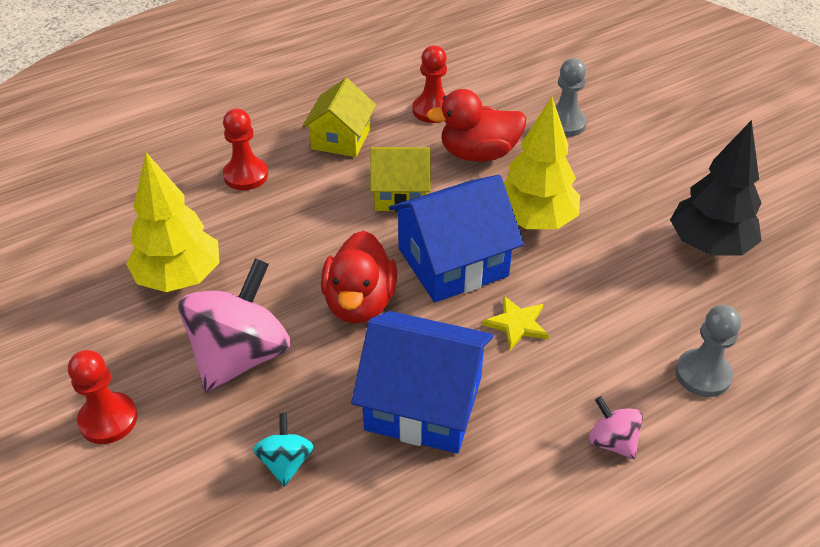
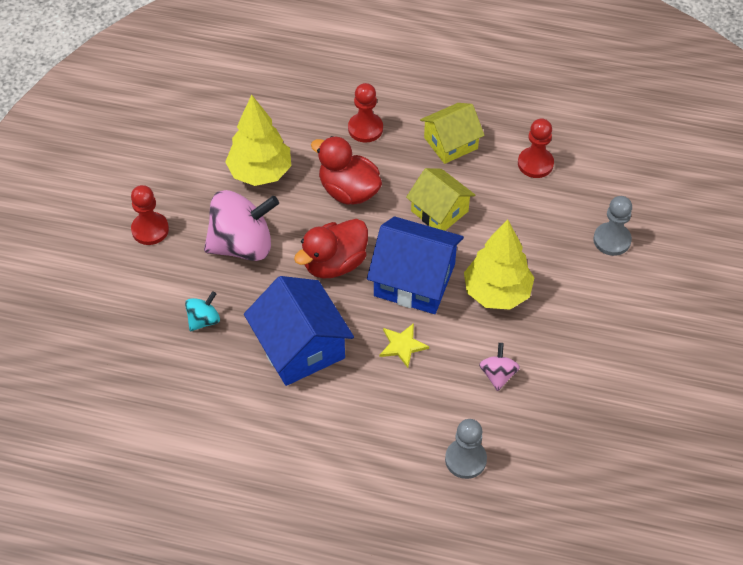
camera: 45 degrees right, 10 degrees up
(478, 154) = (523, 219): red duck -> red duck (348, 191)
(612, 441) = (368, 448): pink spinning top -> pink spinning top (498, 375)
(709, 246) = (583, 395): black tree -> none

